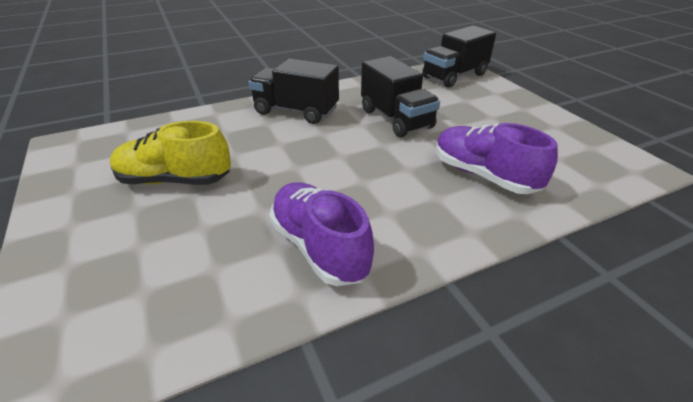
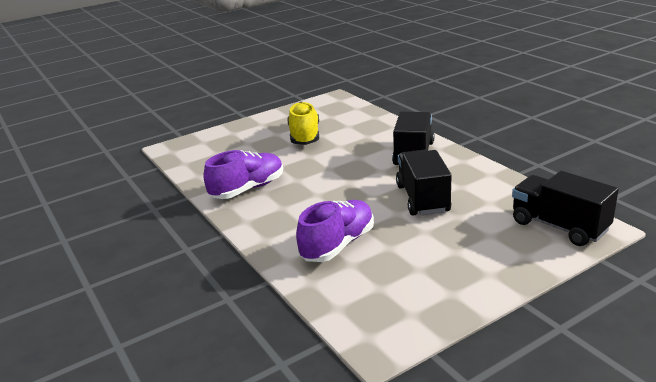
camera: 85 degrees right, 10 degrees down
(396, 119) = (422, 199): black truck -> black truck turned 120 degrees clockwise

